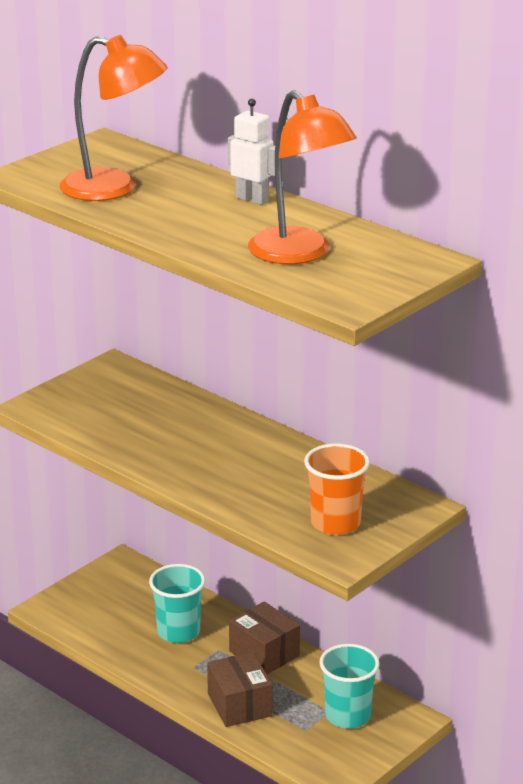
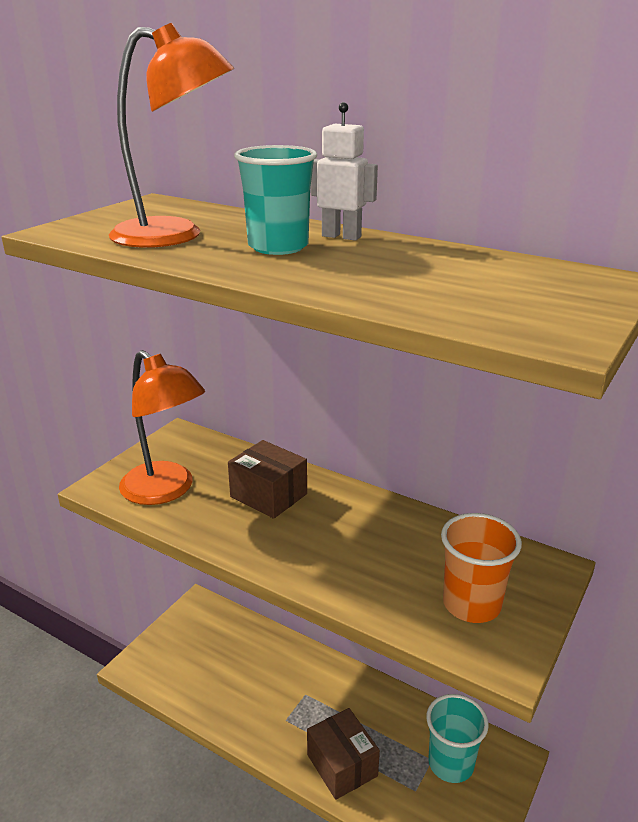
camera: 10 degrees left, 0 degrees up
(178, 632) = (263, 678): turquoise cup -> turquoise cup (278, 247)
(264, 653) = (348, 693): brown box -> brown box (268, 495)
(299, 254) = (439, 283): orange lamp -> orange lamp (166, 491)

